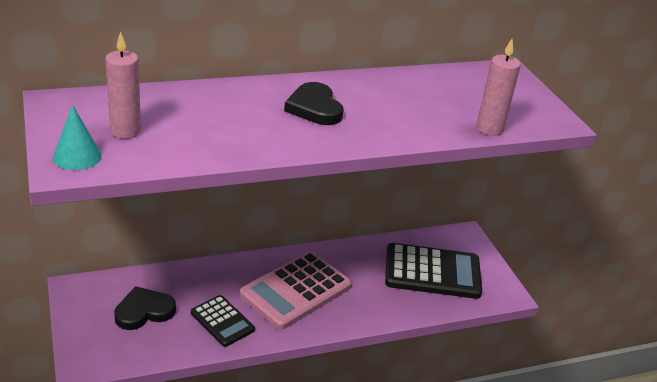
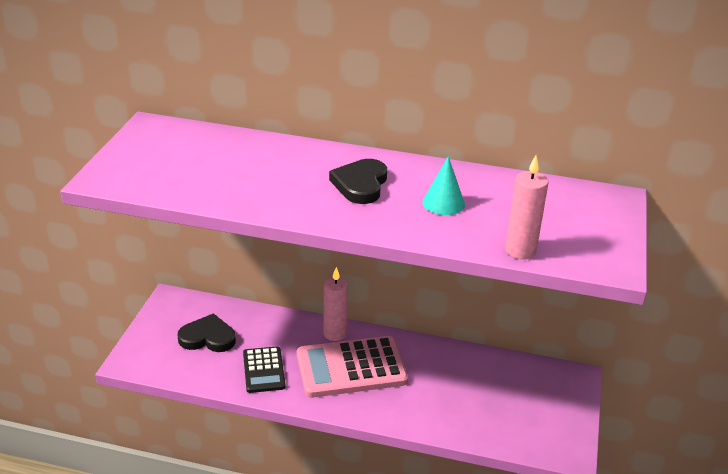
camera: 35 degrees right, 0 degrees up
(77, 156) = (119, 173): turquoise cone -> turquoise cone (443, 203)
(125, 131) = (177, 162): pink candle -> pink candle (335, 333)
(432, 272) = (504, 400): black calculator -> none

